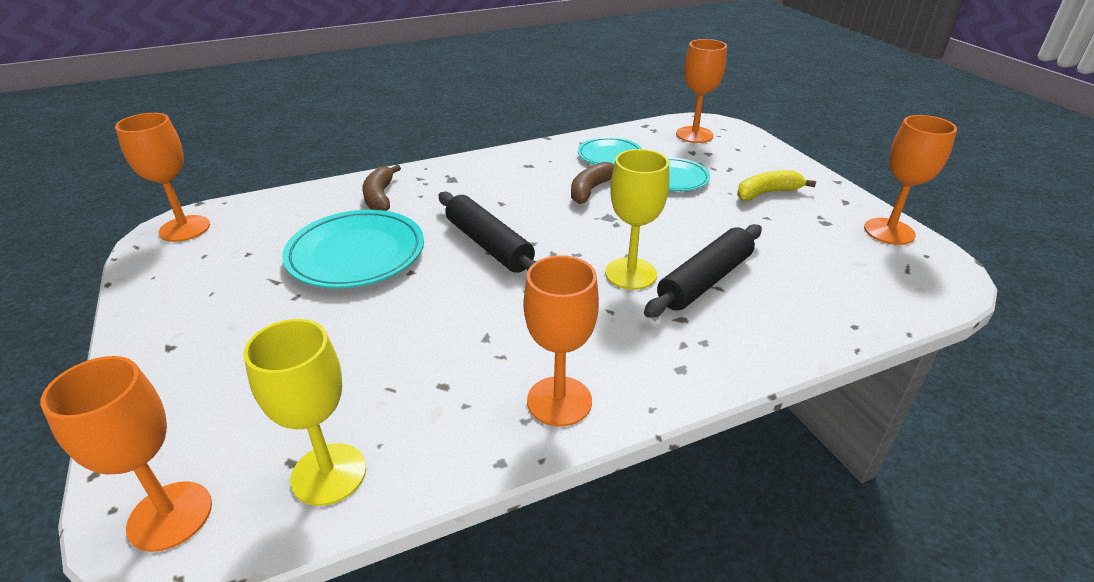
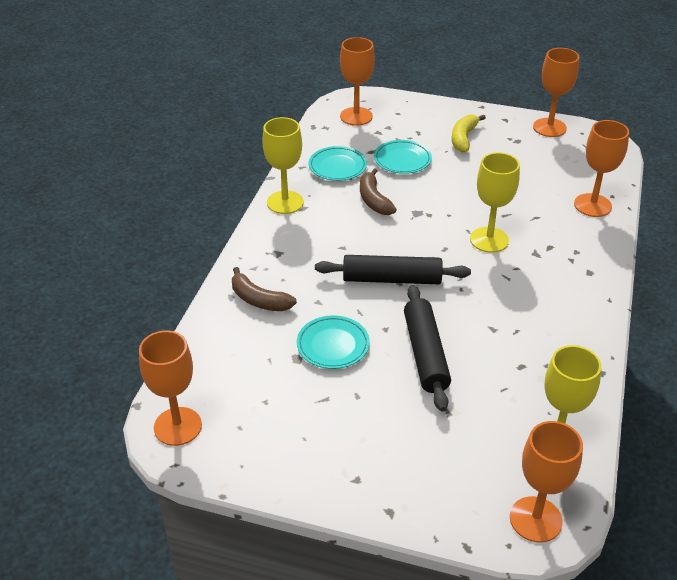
camera: 50 degrees left, 5 degrees up
(356, 254) = (333, 345): turquoise plate -> turquoise plate, size x0.61
(523, 155) = (285, 202): none -> yellow goblet
(559, 401) = (575, 328): orange goblet -> orange goblet (592, 205)
(704, 280) = (525, 217): black rolling pin -> black rolling pin (425, 354)

